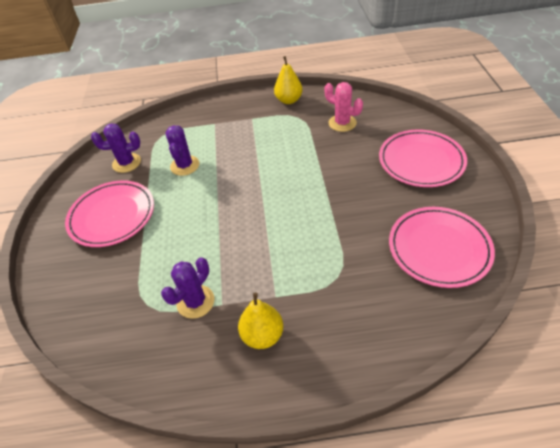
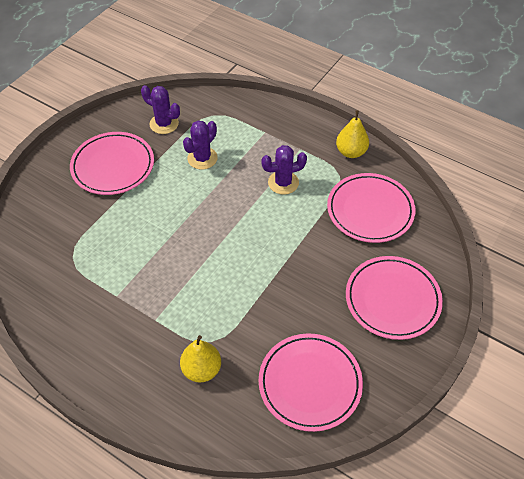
camera: 35 degrees right, 5 degrees up
(195, 302) = (102, 280): purple cactus -> purple cactus (283, 183)
(262, 335) = (119, 340): yellow pear -> yellow pear (201, 369)
(342, 123) = (370, 210): pink cactus -> pink plate

